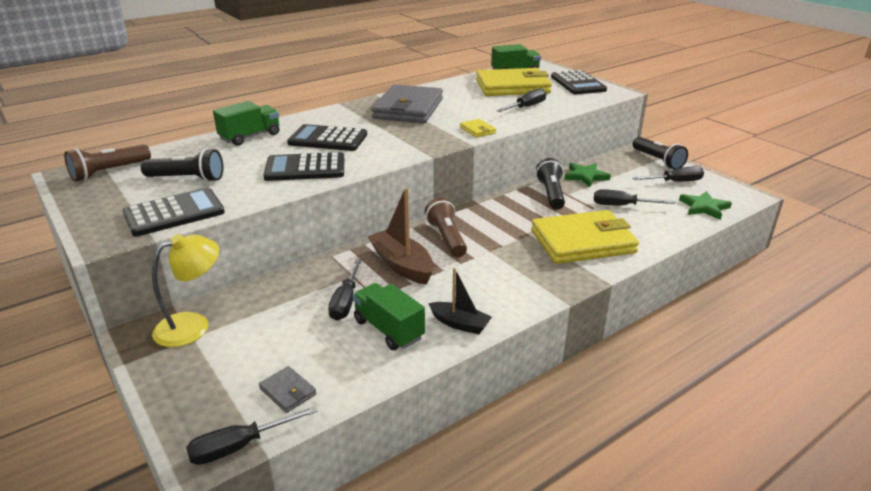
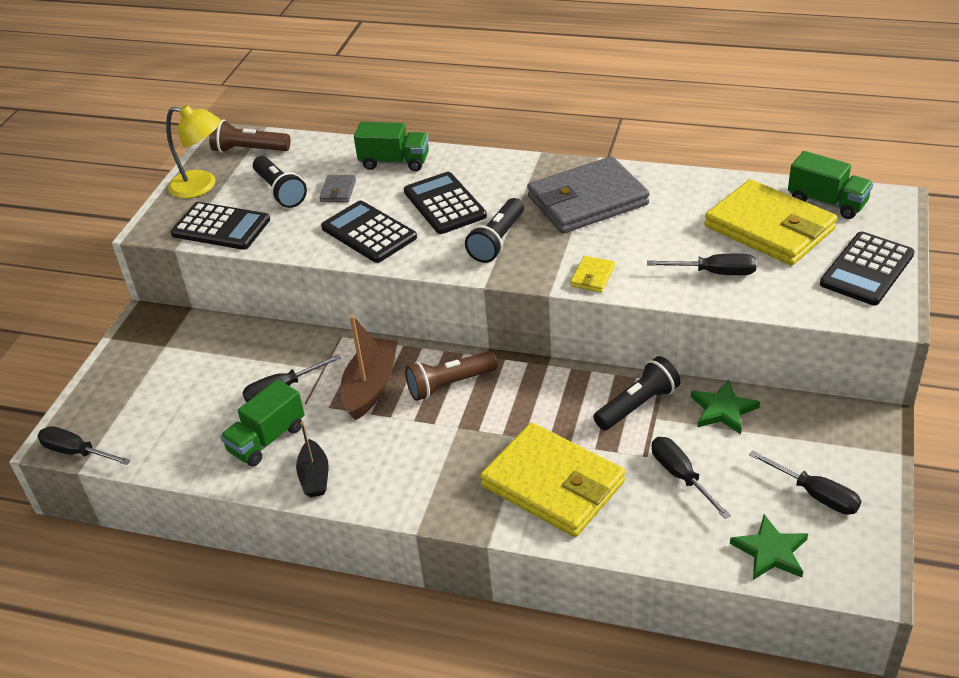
camera: 55 degrees right, 10 degrees up
(193, 325) = (178, 335): yellow lamp -> yellow lamp (202, 186)
(288, 391) = (147, 436): grey wallet -> grey wallet (338, 191)
(388, 329) = (267, 439): green truck -> green truck turned 150 degrees counterclockwise
(446, 238) = (449, 385): brown flashlight -> brown flashlight turned 150 degrees counterclockwise
(658, 161) = (863, 451): black flashlight -> black flashlight (497, 241)

